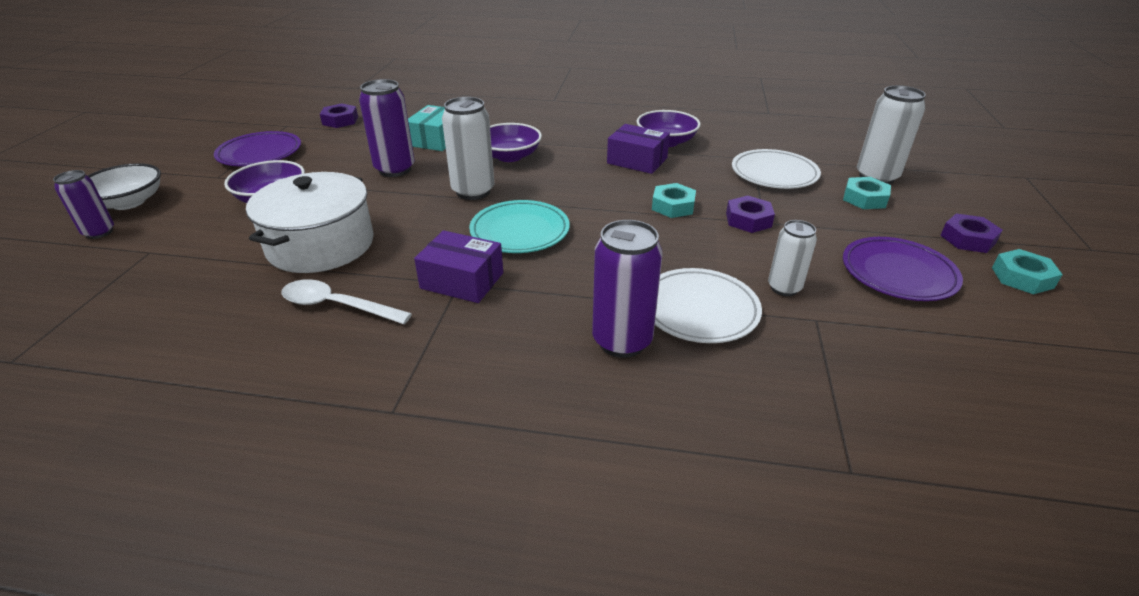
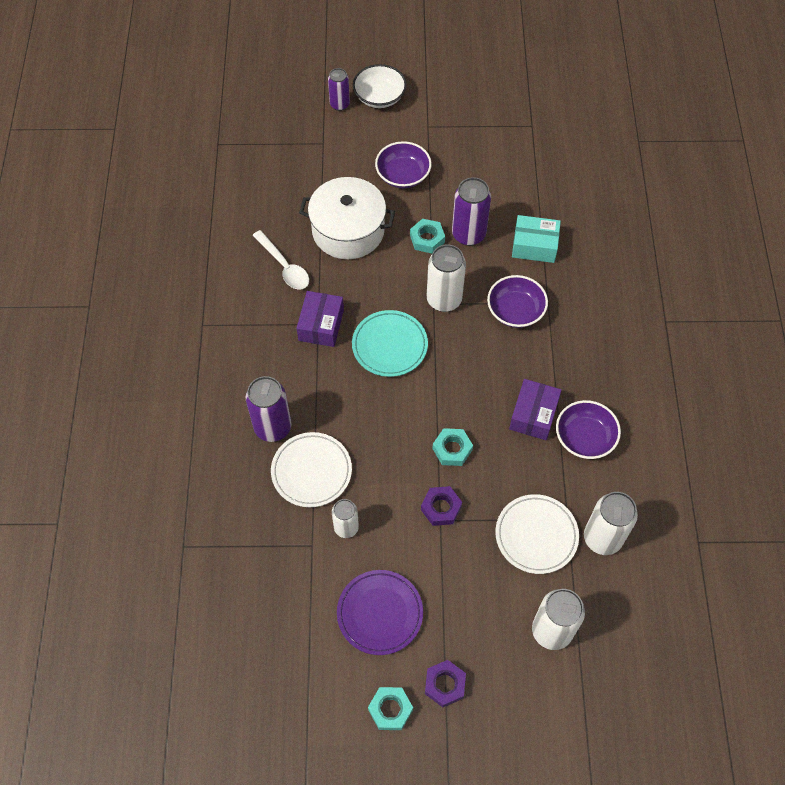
camera: 80 degrees right, 25 degrees up
(260, 153) = (473, 133): purple plate -> none
(337, 306) = (284, 266): white spoon -> white spoon turned 135 degrees clockwise
(340, 120) = (554, 159): purple nut -> none
(772, 146) = (602, 538): none -> white can
(864, 199) = (502, 611): turquoise nut -> turquoise nut (427, 239)

